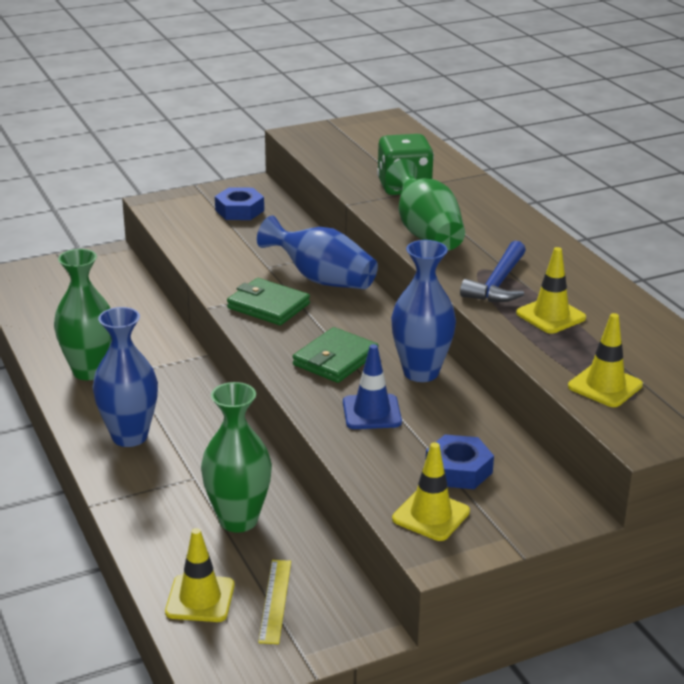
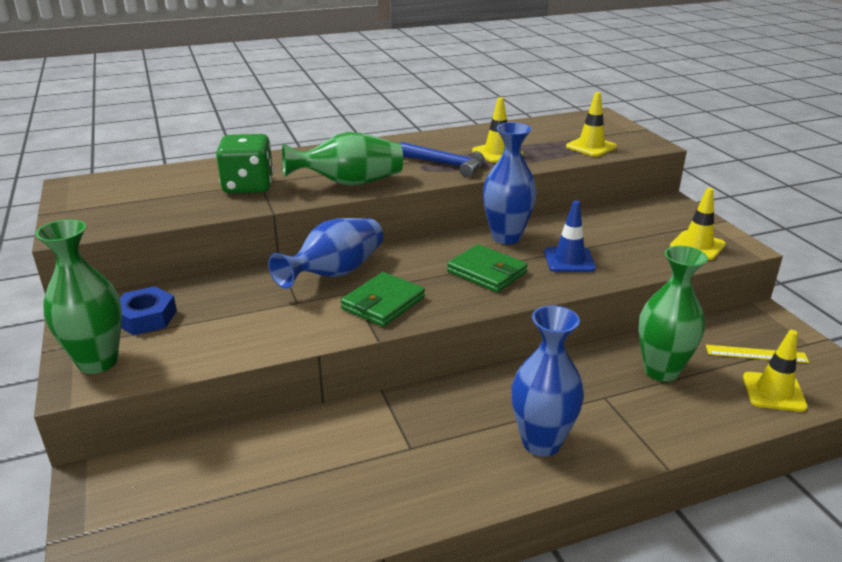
camera: 85 degrees left, 0 degrees up
(89, 371) = (405, 483): green vase -> green vase (98, 362)
(458, 470) = (637, 232): blue nut -> none

